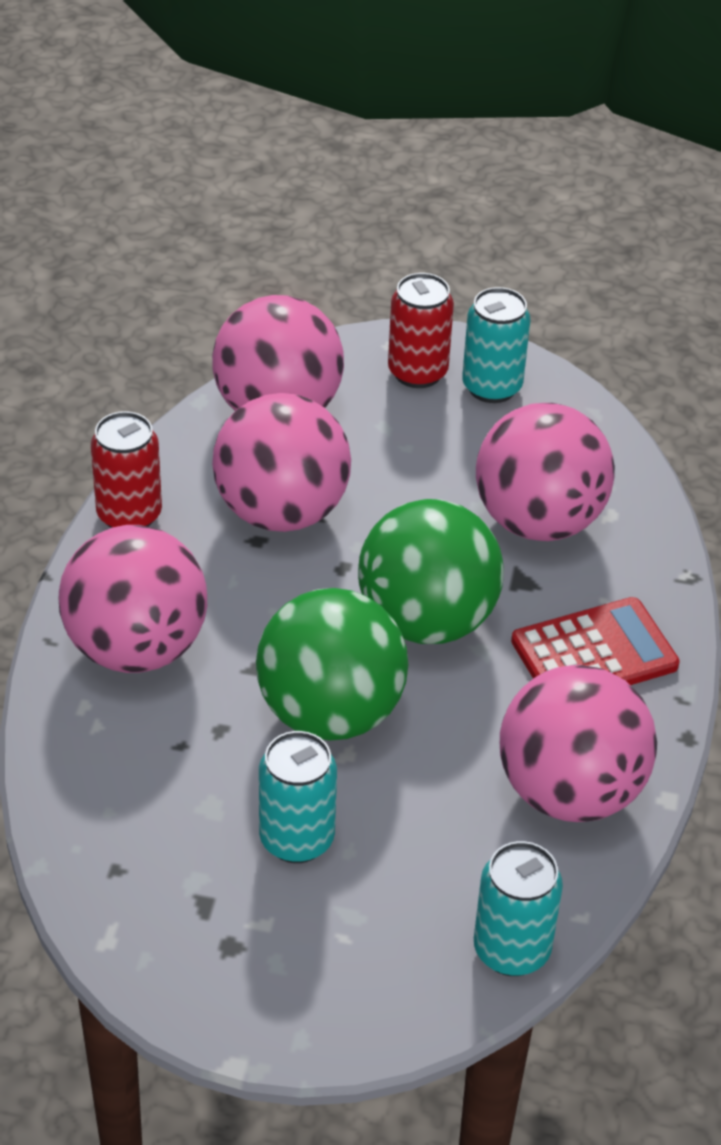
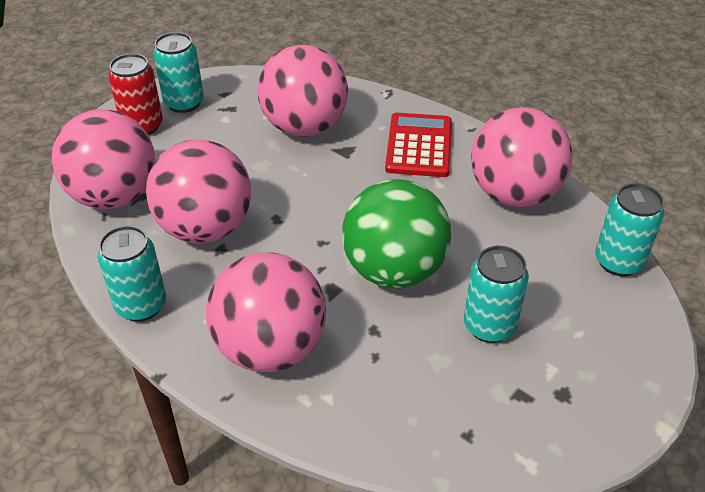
camera: 60 degrees left, 0 degrees up
(129, 515) = (141, 305): red can -> turquoise can
(426, 621) = (348, 200): green ball -> none

